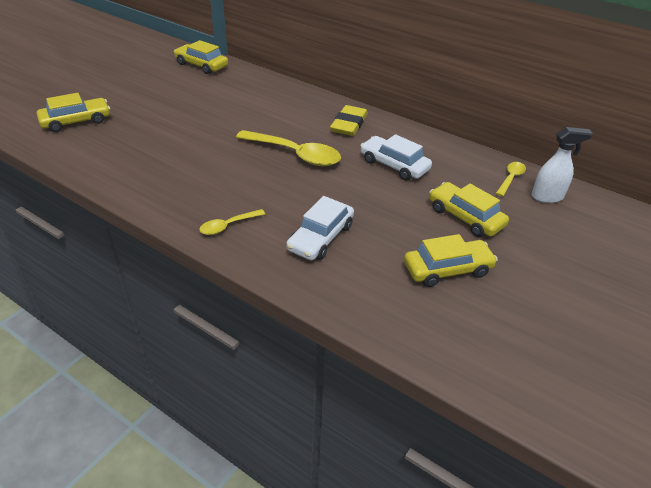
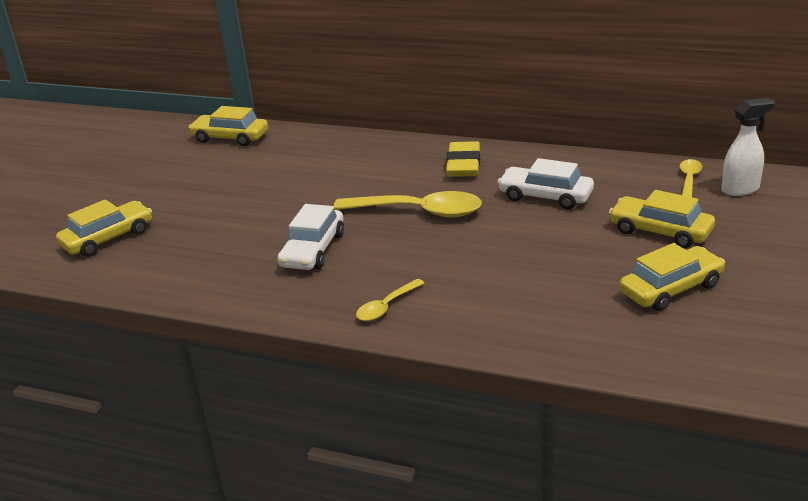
camera: 10 degrees left, 10 degrees down
(320, 237) = (506, 292): white car -> white car (313, 250)

